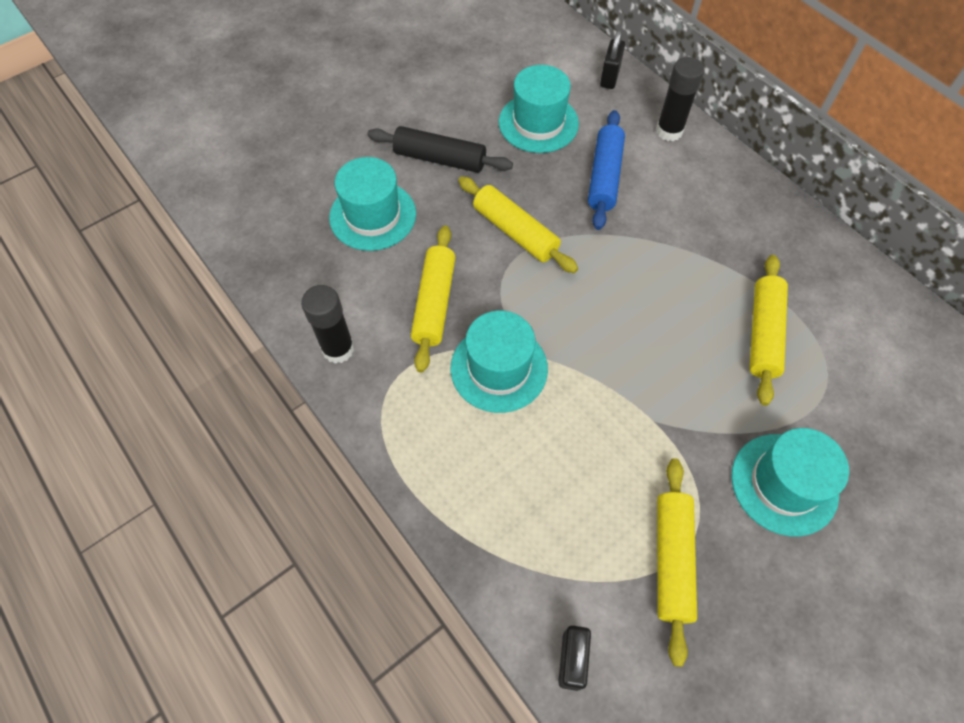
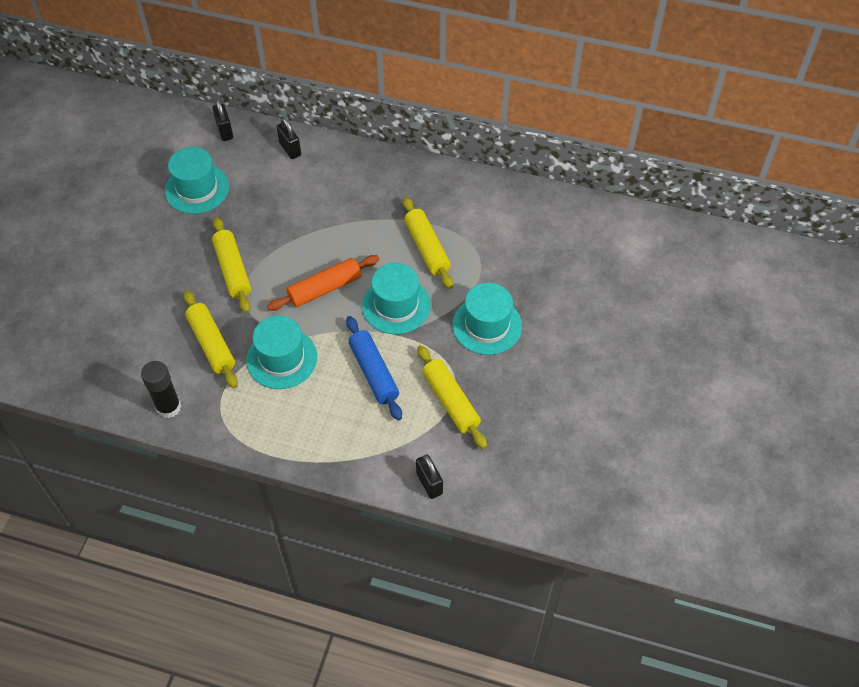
camera: 35 degrees left, 5 degrees down
(373, 215) = (126, 312): turquoise hat -> turquoise hat (396, 305)
(440, 159) = (145, 249): black rolling pin -> none
(515, 232) = (233, 270): yellow rolling pin -> yellow rolling pin turned 60 degrees clockwise
(604, 176) = (267, 202): blue rolling pin -> blue rolling pin (374, 372)
(604, 312) = (325, 288): none -> orange rolling pin
(669, 131) = (290, 149): black glue stick -> black padlock

